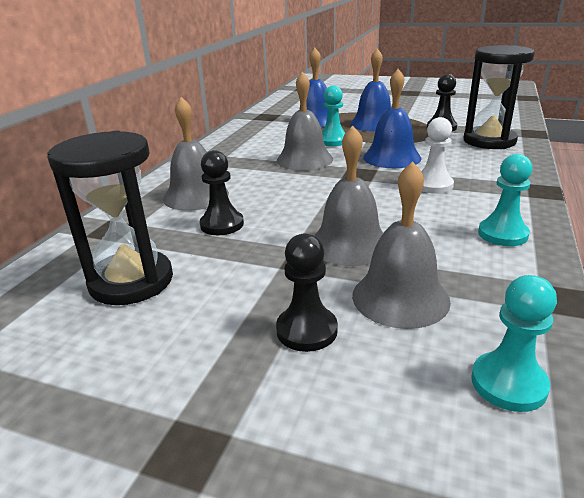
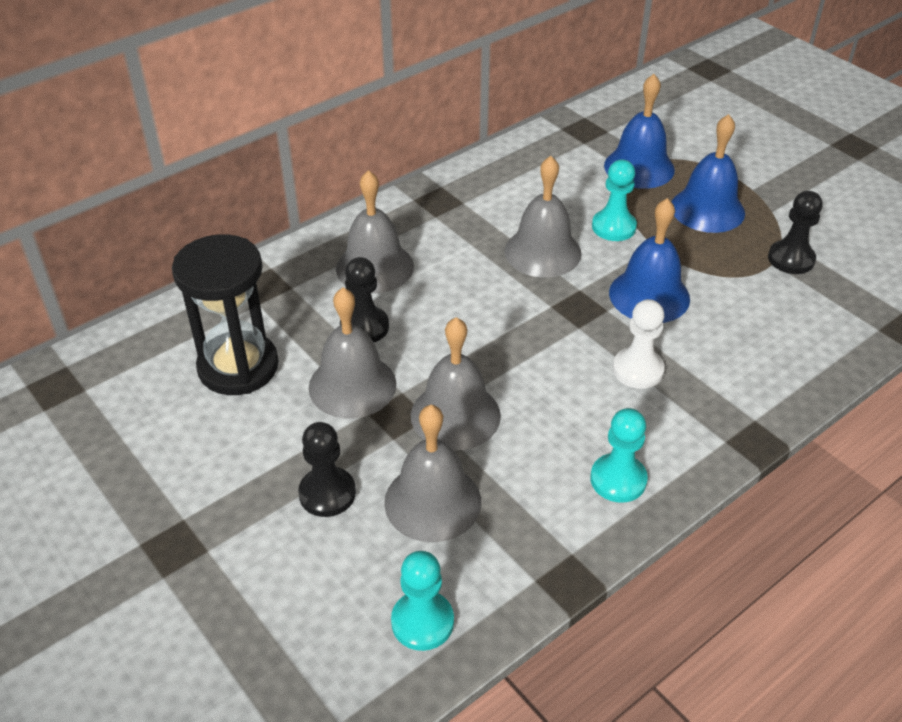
camera: 30 degrees right, 15 degrees up
(249, 257) = (352, 385): none -> grey bell
(489, 141) = (817, 319): black hourglass -> none

